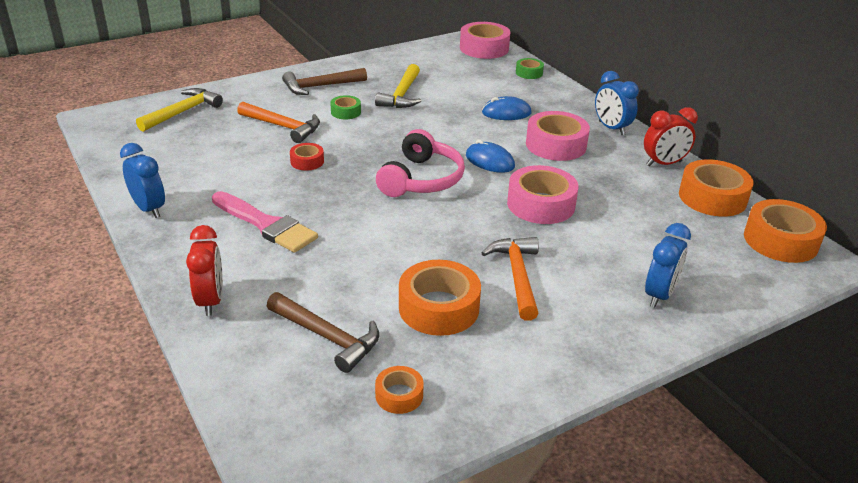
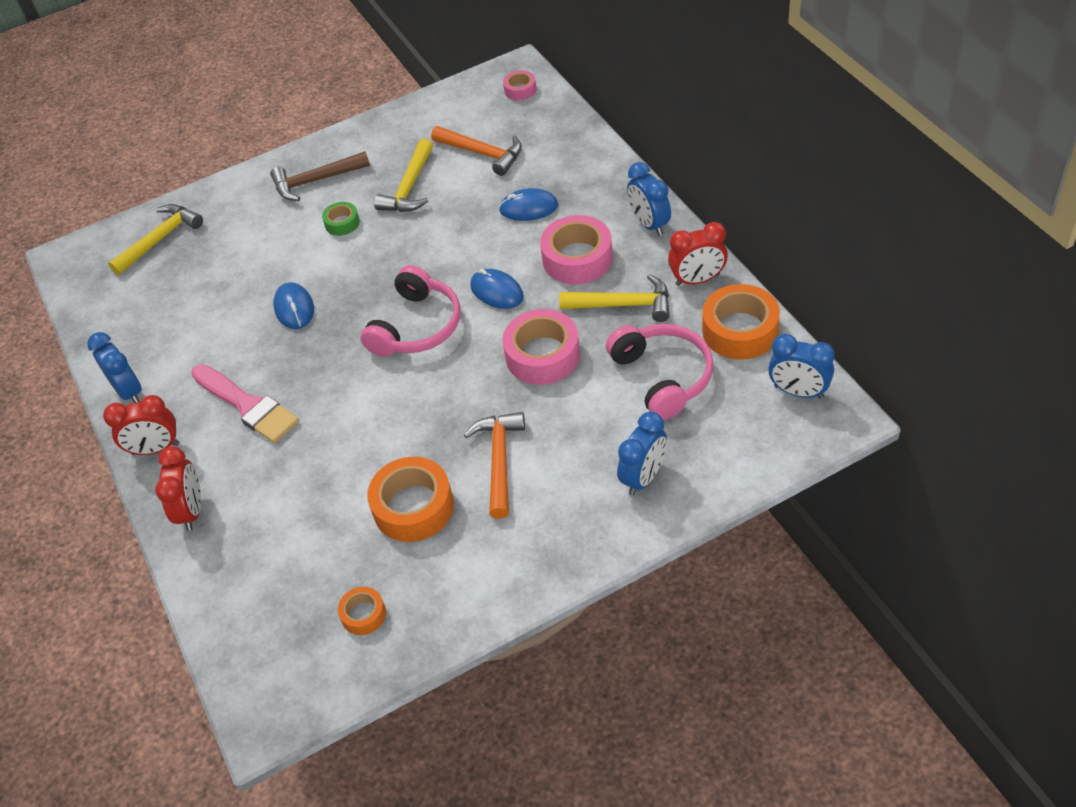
camera: 10 degrees right, 15 degrees up
(174, 251) = (155, 449): none -> red clock
(283, 127) = (270, 254): orange hammer -> orange hammer (483, 153)
(307, 161) = (294, 308): red tape -> blue mouse
(327, 337) = (302, 549): brown hammer -> none
(484, 48) = (520, 90): pink tape -> pink tape, size x0.52
(529, 73) = (568, 132): green tape -> none
(604, 175) = (623, 304): none -> yellow hammer
(654, 224) = (662, 377): none -> pink headphones
(780, 240) = (798, 392): orange tape -> blue clock

